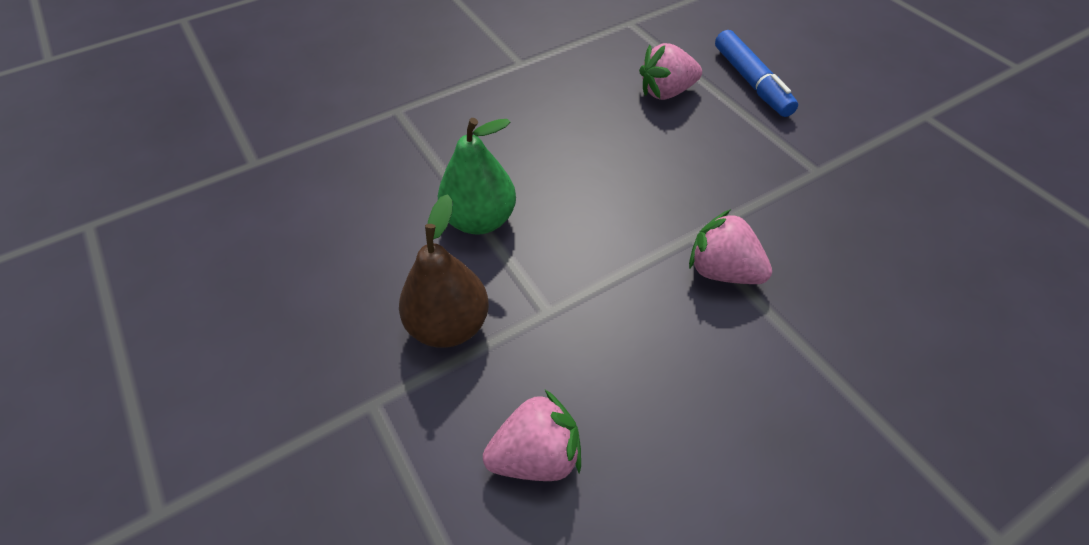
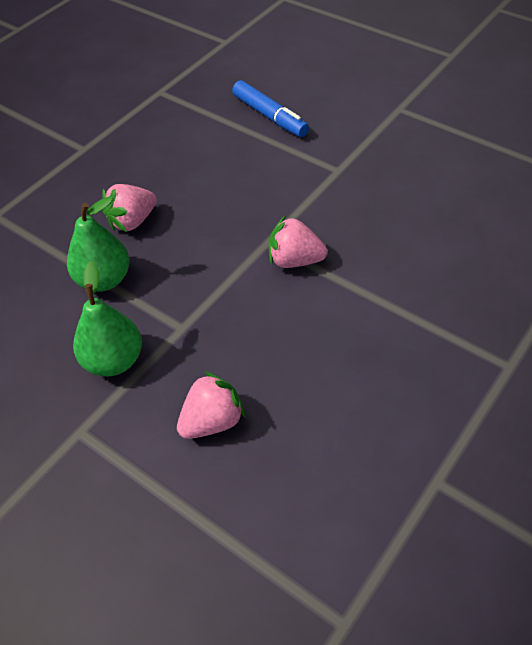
camera: 20 degrees left, 0 degrees up
(449, 326) = (114, 360): brown pear -> green pear
(666, 92) = (209, 141): pink strawberry -> pink strawberry (132, 221)

